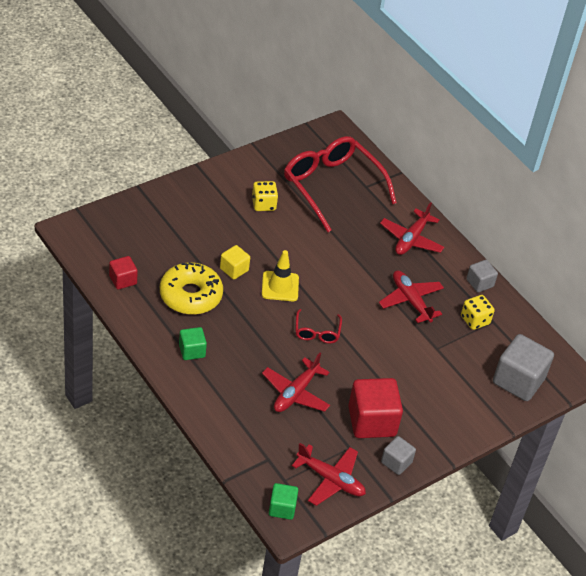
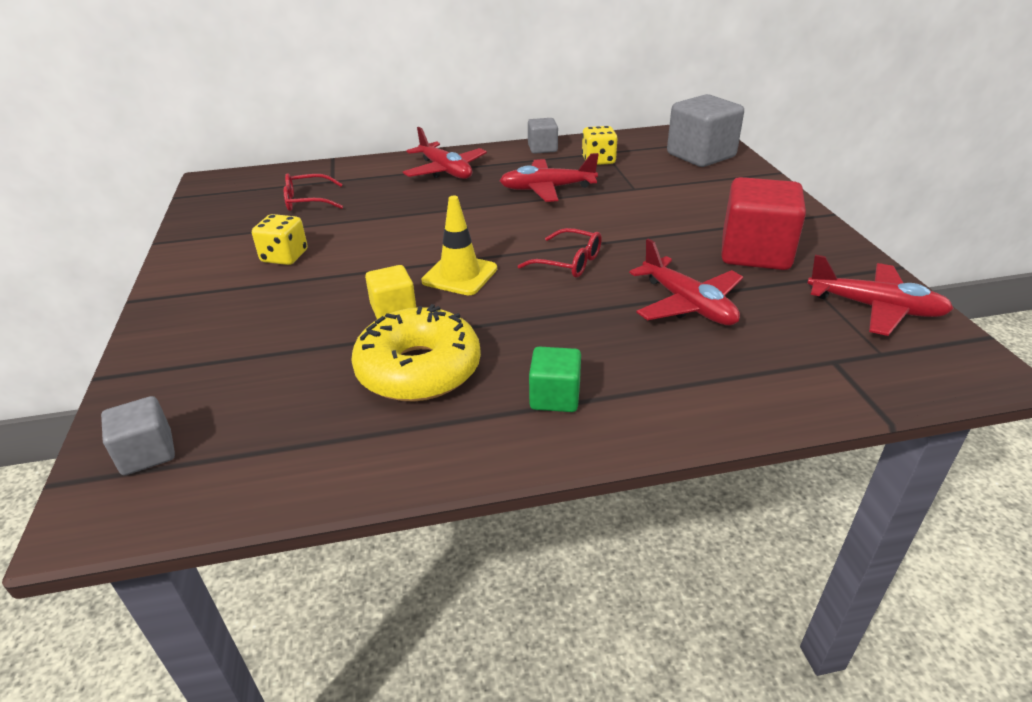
camera: 60 degrees left, 10 degrees down
(123, 280) = (314, 454): red cube -> none
(282, 508) = (949, 369): green cube -> none
(330, 480) = (875, 308): red plane -> red plane turned 60 degrees clockwise
(332, 186) = (307, 201): red glasses -> red glasses, size x0.45
(396, 462) = (834, 249): grey cube -> grey cube (147, 453)

